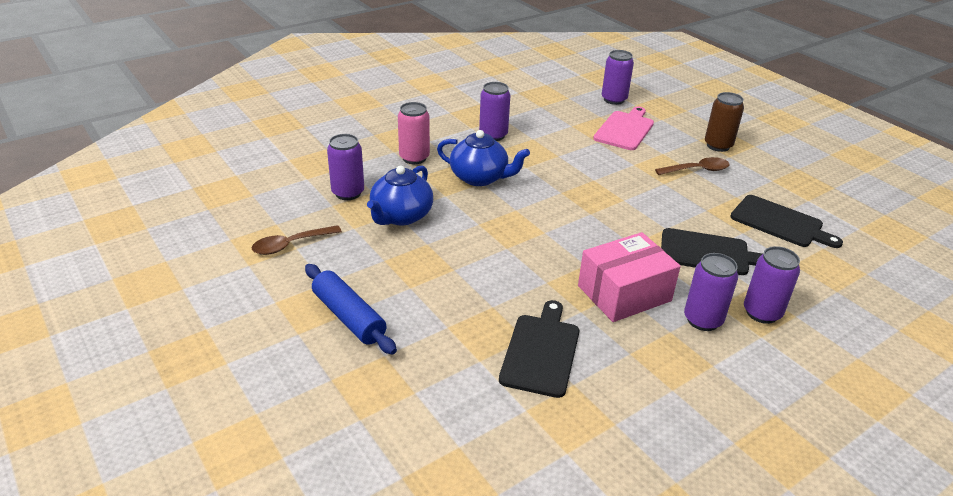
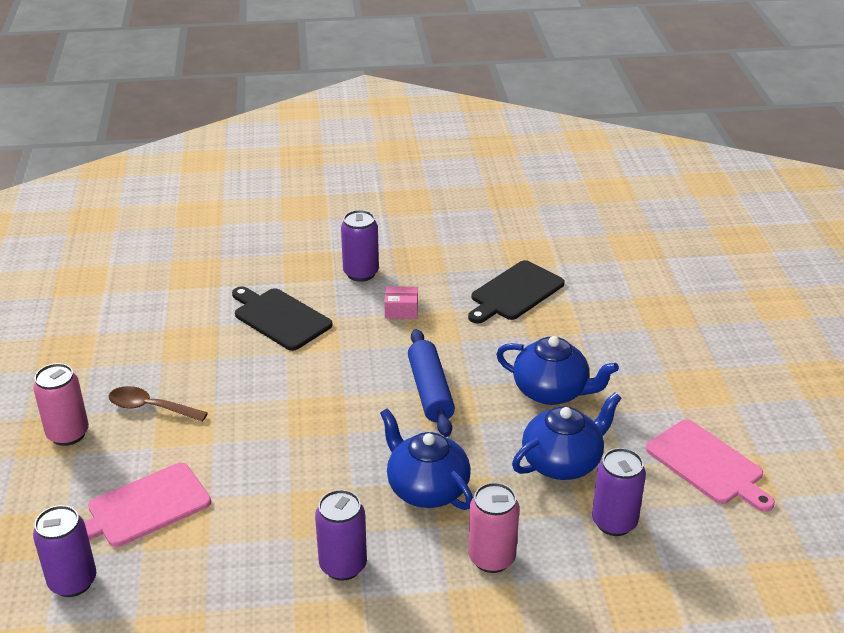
camera: 150 degrees left, 0 degrees up
(290, 245) = (707, 465): brown spoon -> pink cutting board
(349, 317) = (666, 367): blue rolling pin -> blue rolling pin (430, 391)
(439, 263) = (551, 391): none -> blue teapot
(624, 293) = (401, 310): pink box -> pink box, size x0.46
(718, 145) = (68, 434): brown can -> pink can
(762, 313) = (306, 263): purple can -> none
(780, 223) = (167, 321): black cutting board -> none

